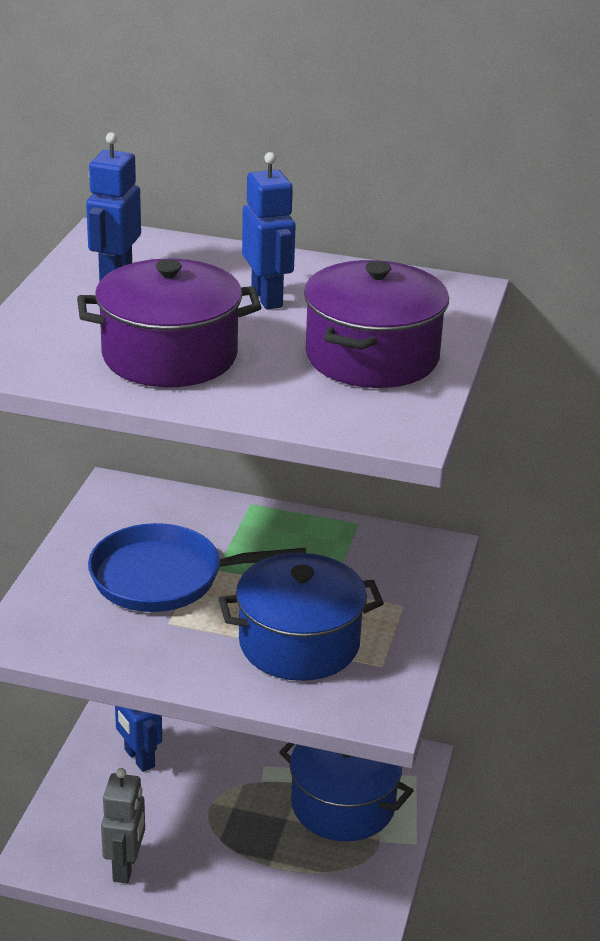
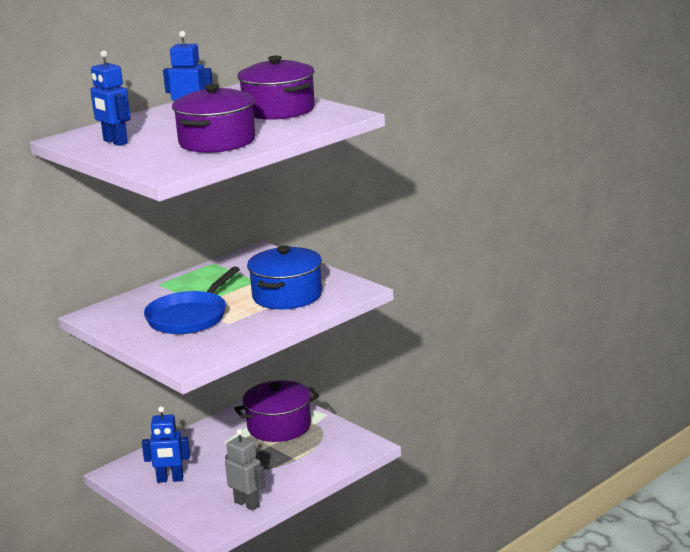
camera: 55 degrees left, 10 degrees down
(343, 804) = (279, 426): blue pot -> purple pot

